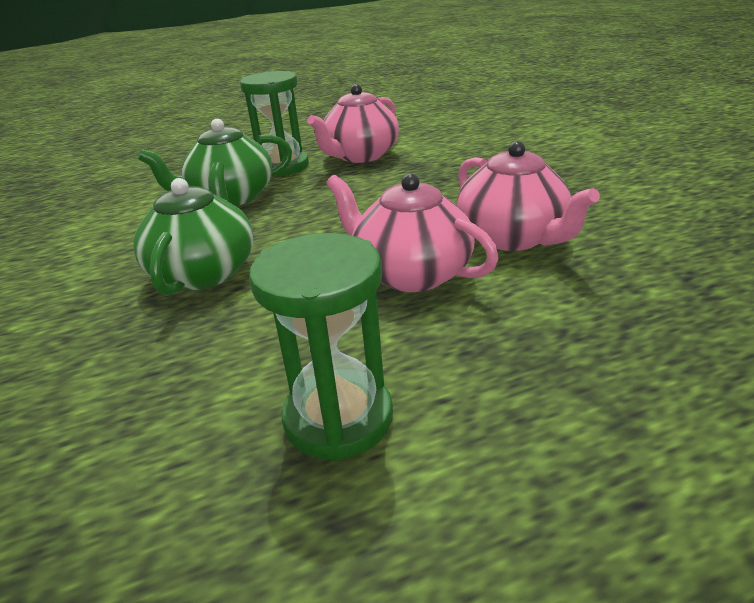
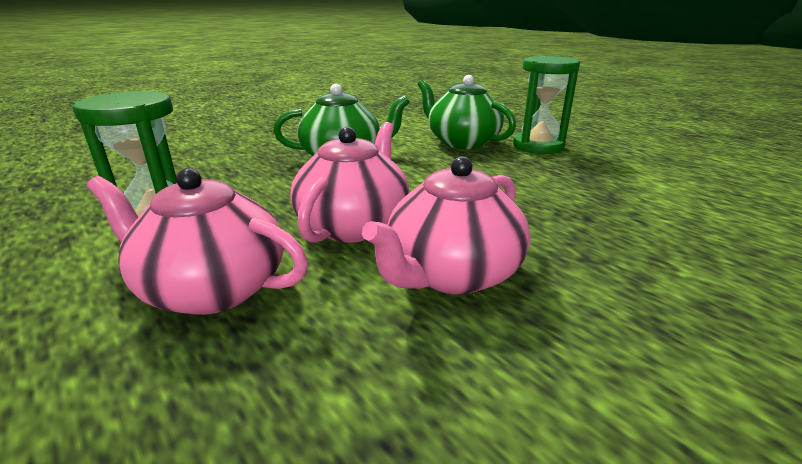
camera: 70 degrees right, 5 degrees down
(360, 156) = (602, 170): pink teapot -> pink teapot (212, 288)

